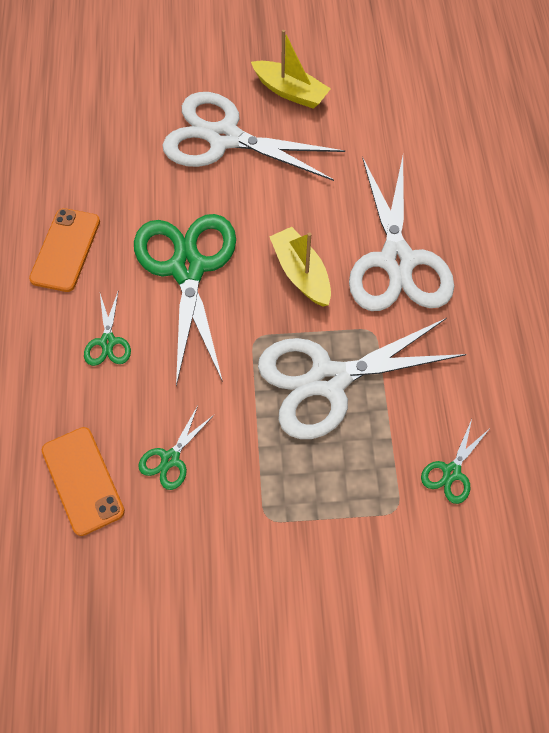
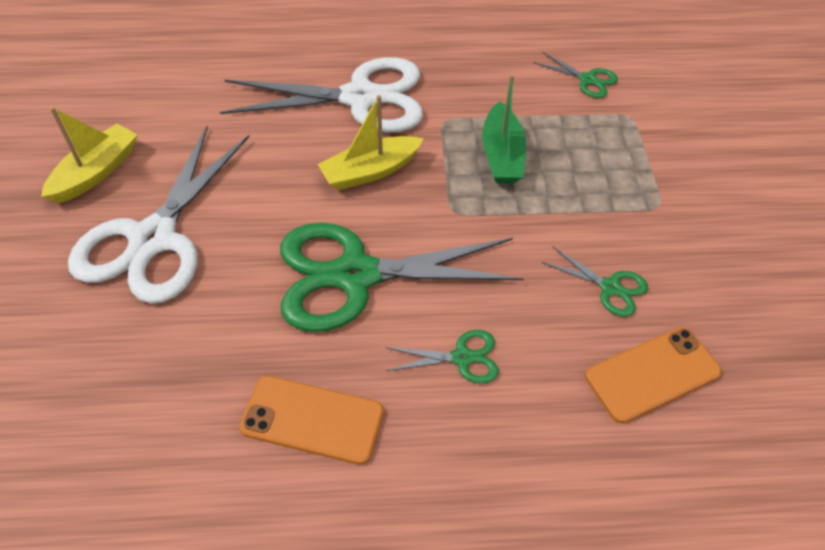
camera: 90 degrees left, 10 degrees down
(328, 380) = (502, 155): white scissors -> green boat

